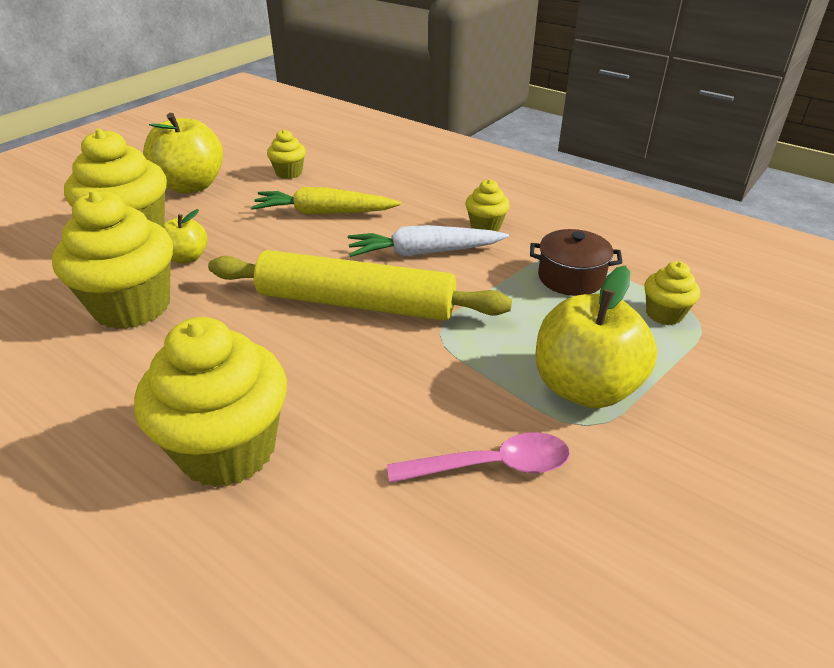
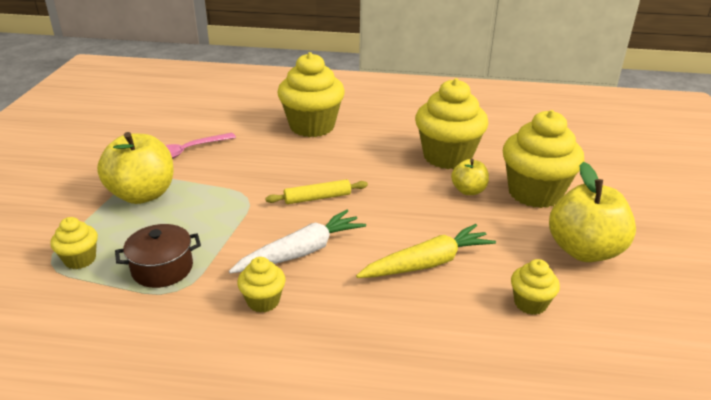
camera: 150 degrees right, 5 degrees down
(355, 303) = (317, 198): yellow rolling pin -> yellow rolling pin, size x0.46

